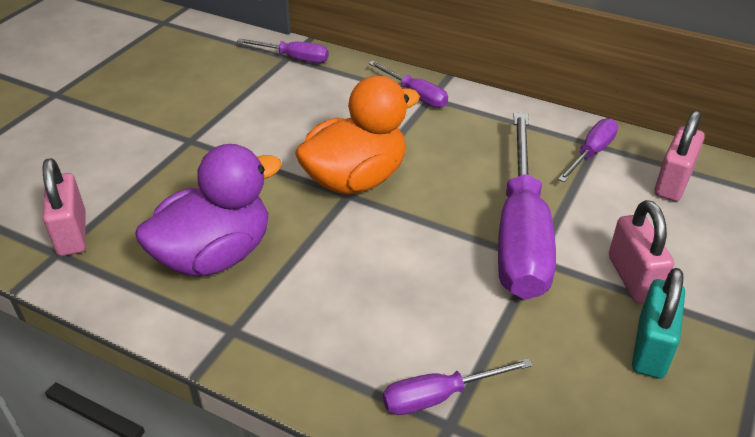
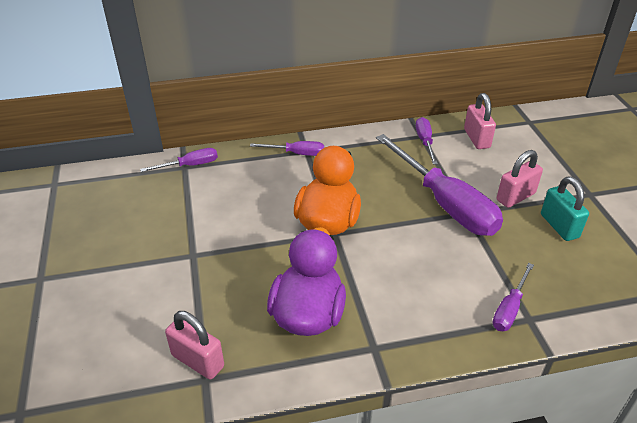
camera: 40 degrees left, 0 degrees up
(633, 278) = (515, 197): pink padlock -> pink padlock turned 75 degrees counterclockwise

